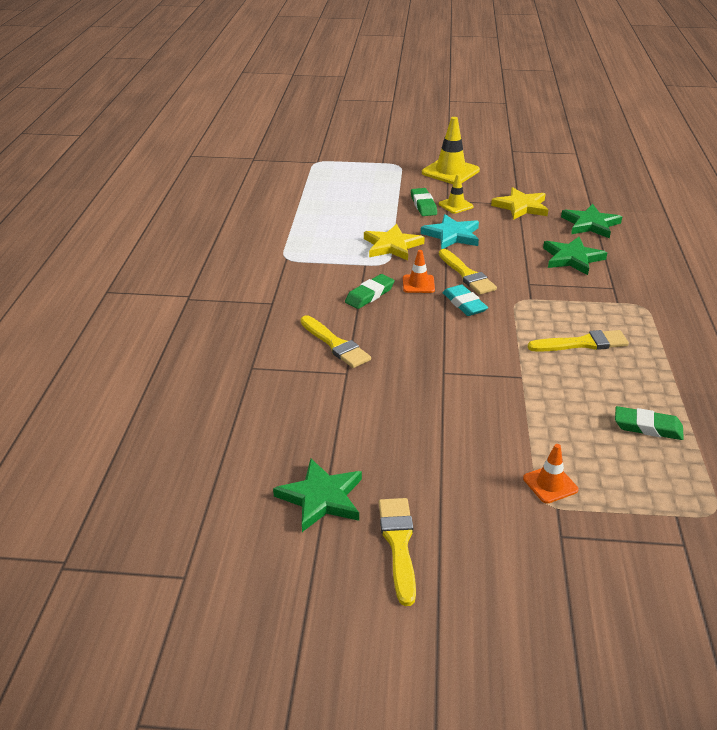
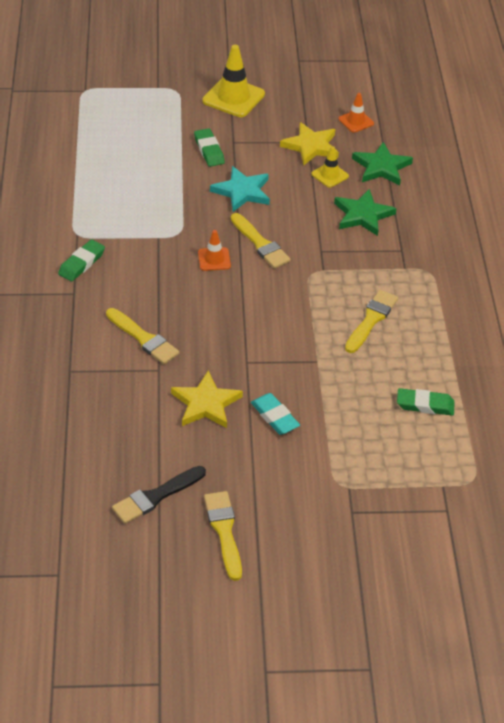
camera: 10 degrees left, 10 degrees up
(321, 498) = (156, 496): green star -> black brush
(369, 295) = (168, 276): green eraser -> green eraser (81, 263)
(392, 246) = (182, 210): yellow star -> yellow star (206, 404)
(455, 205) = (243, 148): yellow traffic cone -> yellow traffic cone (330, 175)
(464, 304) = (260, 281): turquoise eraser -> turquoise eraser (275, 417)
(550, 484) = (343, 467): orange traffic cone -> orange traffic cone (356, 121)
(582, 343) = (371, 319): yellow brush -> yellow brush turned 45 degrees counterclockwise

